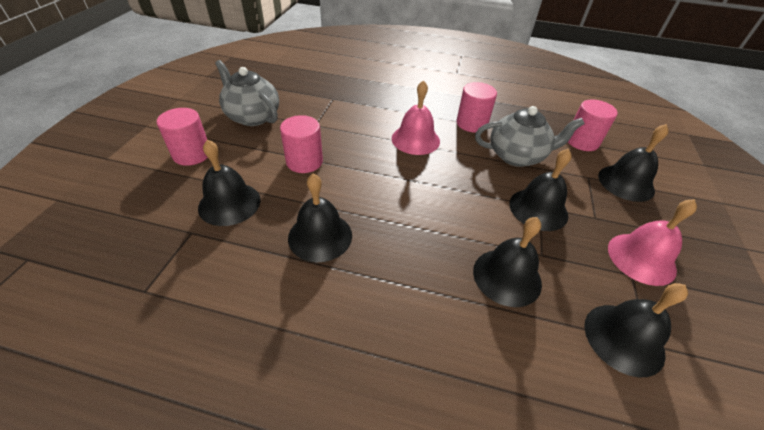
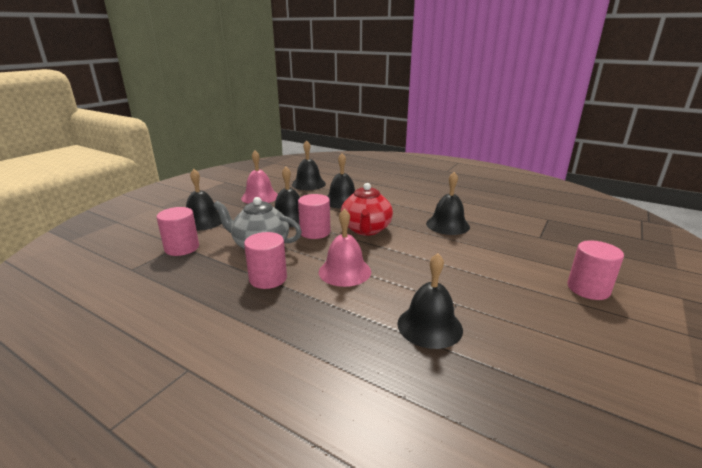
camera: 160 degrees left, 20 degrees down
(229, 203) = (521, 247): black bell -> black bell (429, 326)
(252, 116) = (545, 327): grey teapot -> none
(304, 161) = (464, 267): pink cylinder -> pink cylinder (315, 232)
(427, 203) = (366, 229): none -> red teapot

